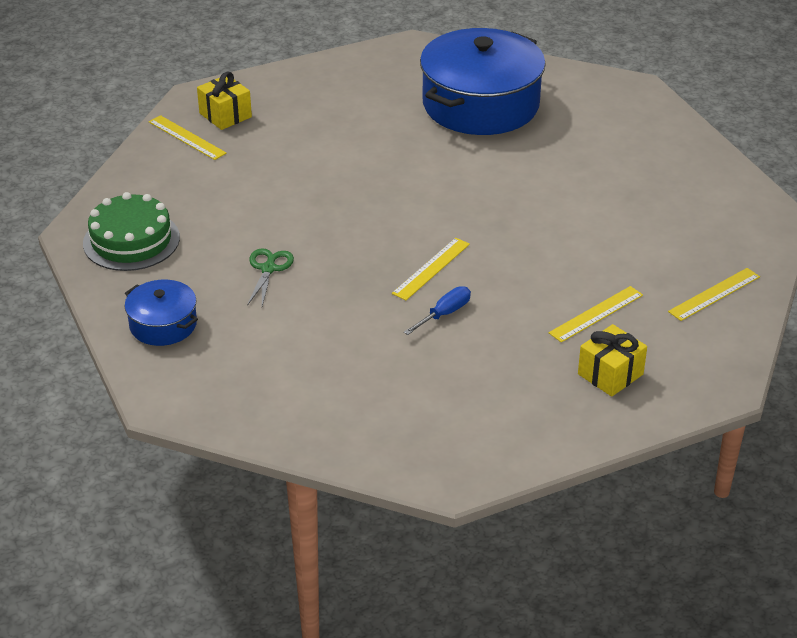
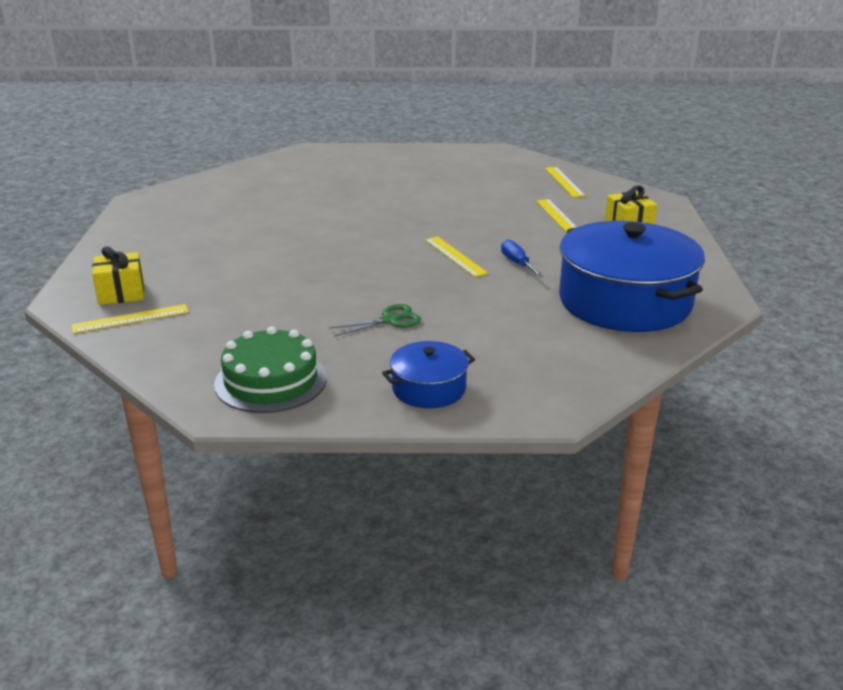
camera: 65 degrees left, 10 degrees down
(268, 268) = (390, 320): green scissors -> green scissors turned 120 degrees clockwise
(480, 104) = (260, 196): blue pot -> blue pot (625, 302)

